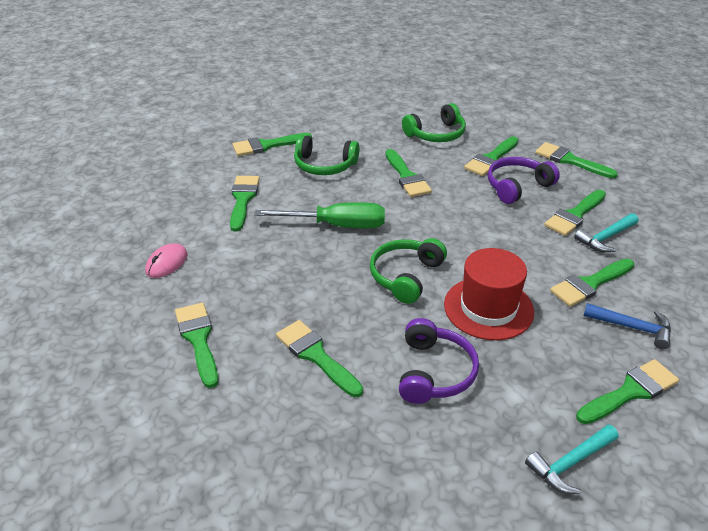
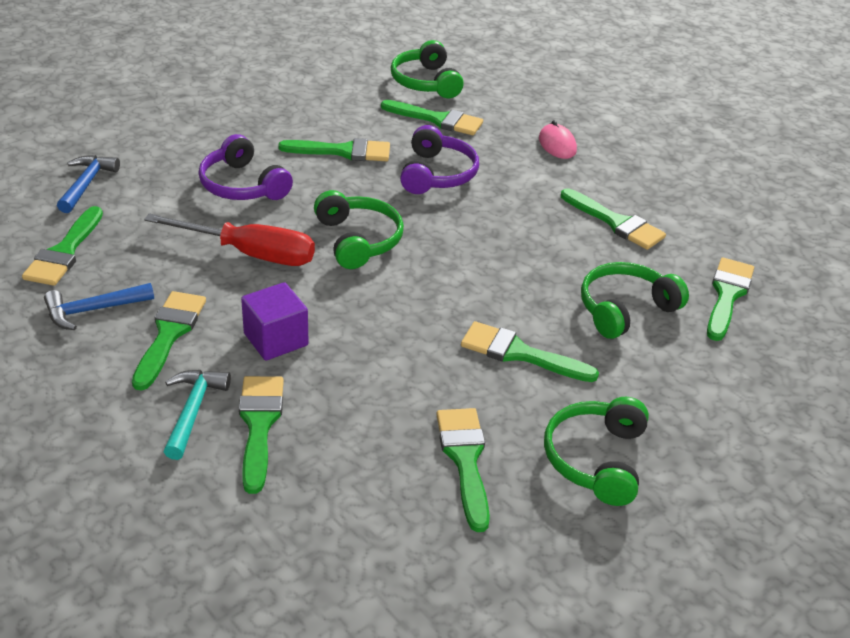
camera: 130 degrees right, 0 degrees up
(131, 390) = (426, 82): none -> green headphones
(336, 225) = (491, 249): green screwdriver -> none
(488, 308) = (250, 254): red hat -> red screwdriver
(517, 186) = (376, 428): purple headphones -> purple headphones (437, 174)
(526, 247) = (276, 339): none -> purple cube
(570, 161) = (354, 541): green brush -> none
(570, 463) = (87, 184): turquoise hammer -> blue hammer

